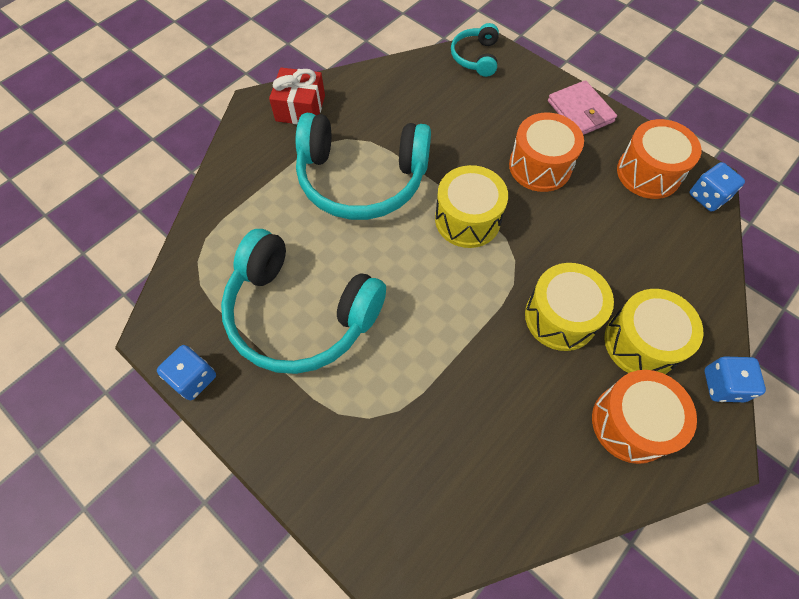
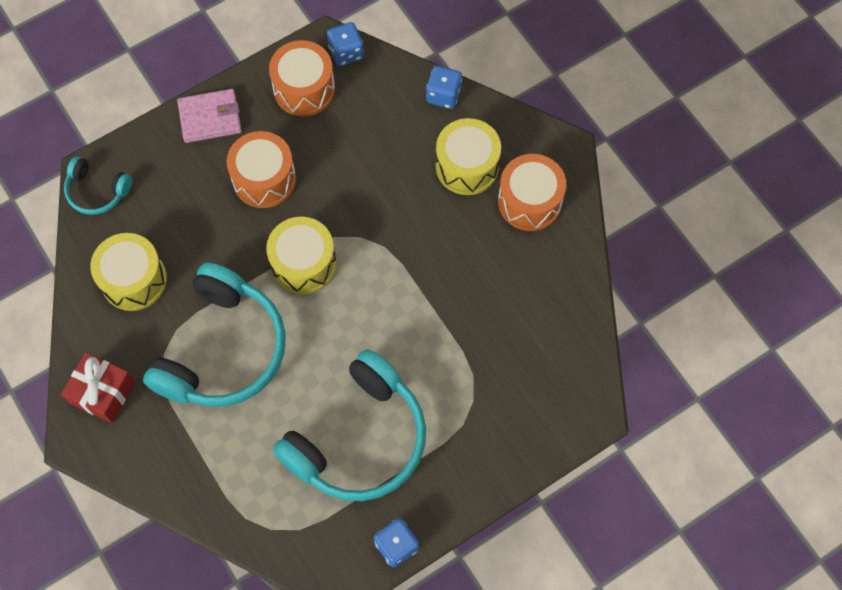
camera: 75 degrees left, 5 degrees up
(560, 317) = (426, 219): yellow drum -> yellow drum (134, 280)
(723, 385) = (517, 123): blue dice -> blue dice (443, 95)

